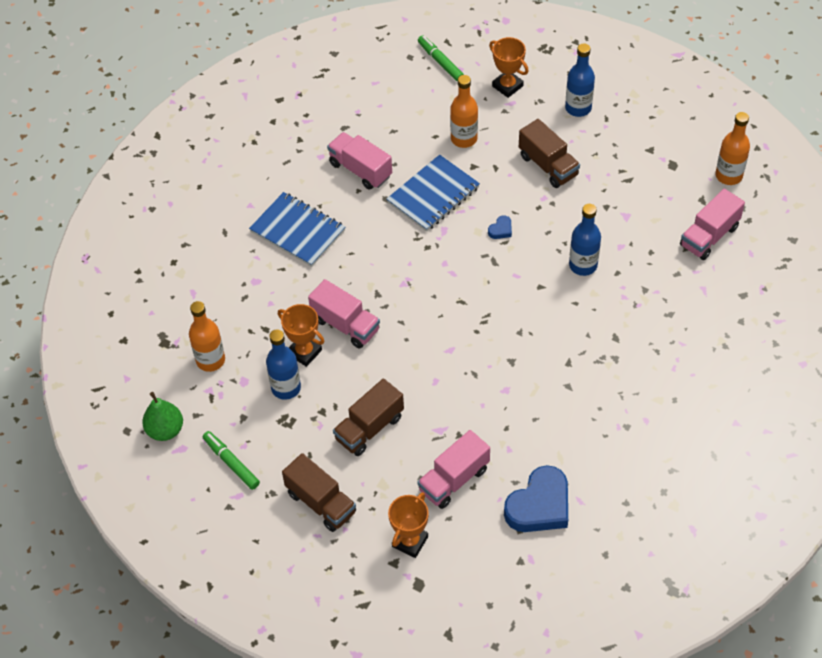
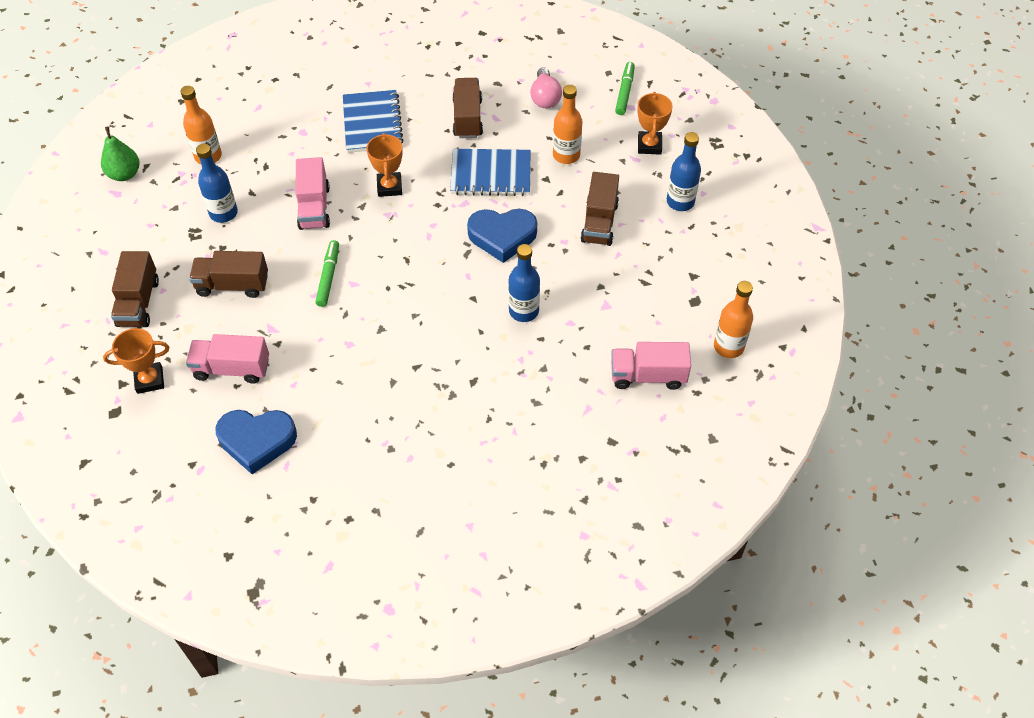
camera: 45 degrees right, 0 degrees up
(231, 463) = (128, 228): green marker -> green marker (328, 277)
(304, 352) = (266, 201): orange trophy -> orange trophy (389, 187)
(360, 170) = (467, 118): pink truck -> brown truck
(392, 110) = (545, 97): none -> pink light bulb
(501, 230) = (502, 236): blue heart -> blue heart, size x2.39

